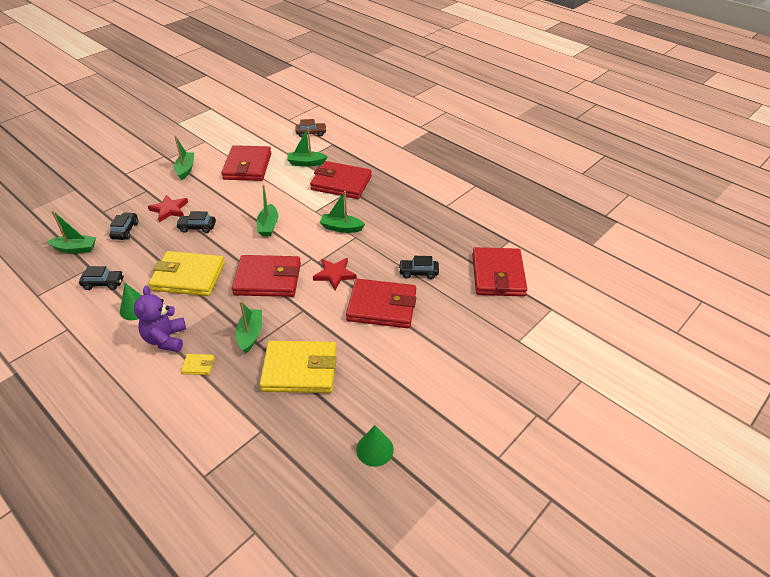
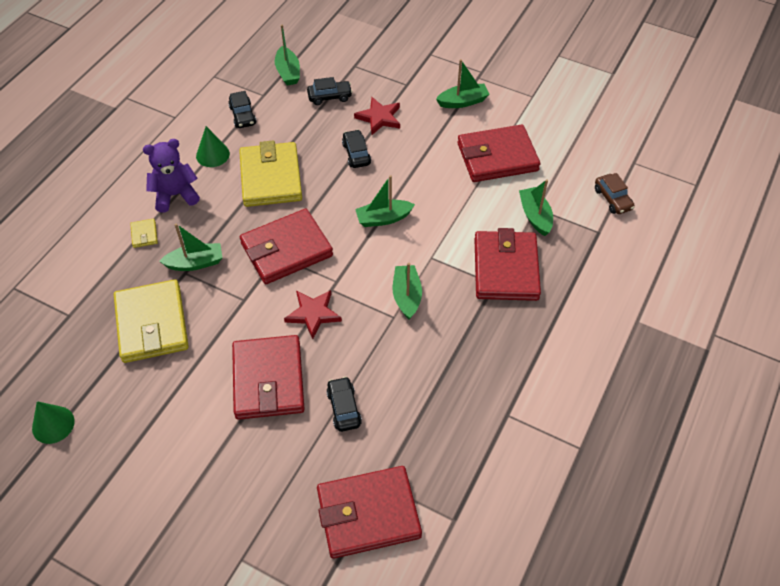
camera: 75 degrees right, 10 degrees up
(268, 279) = (286, 250): red wallet -> red wallet turned 75 degrees clockwise

